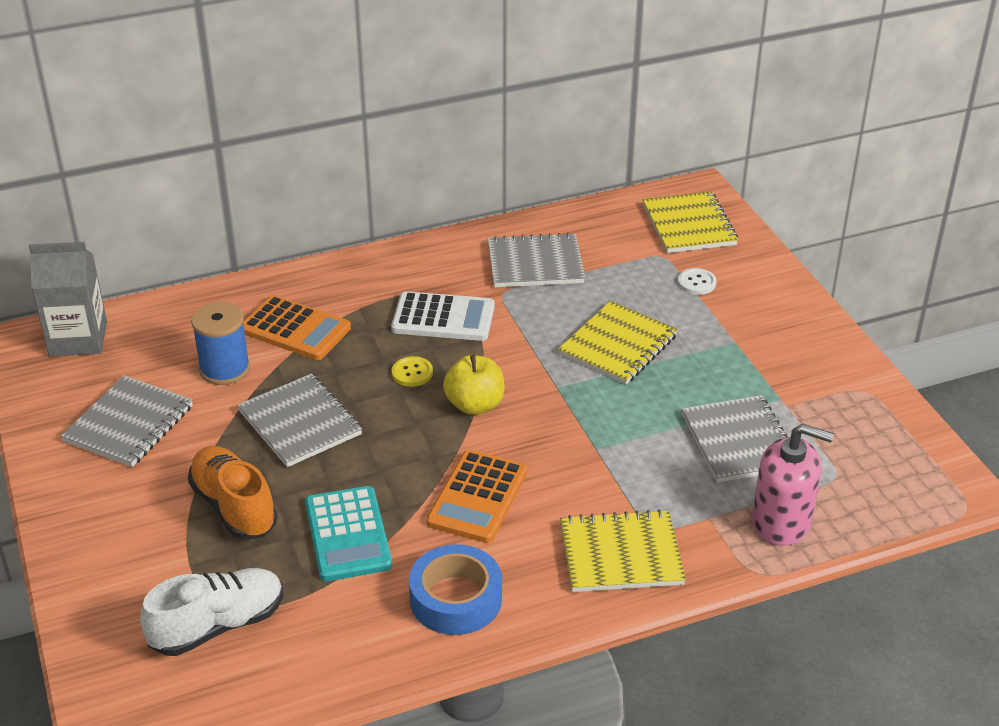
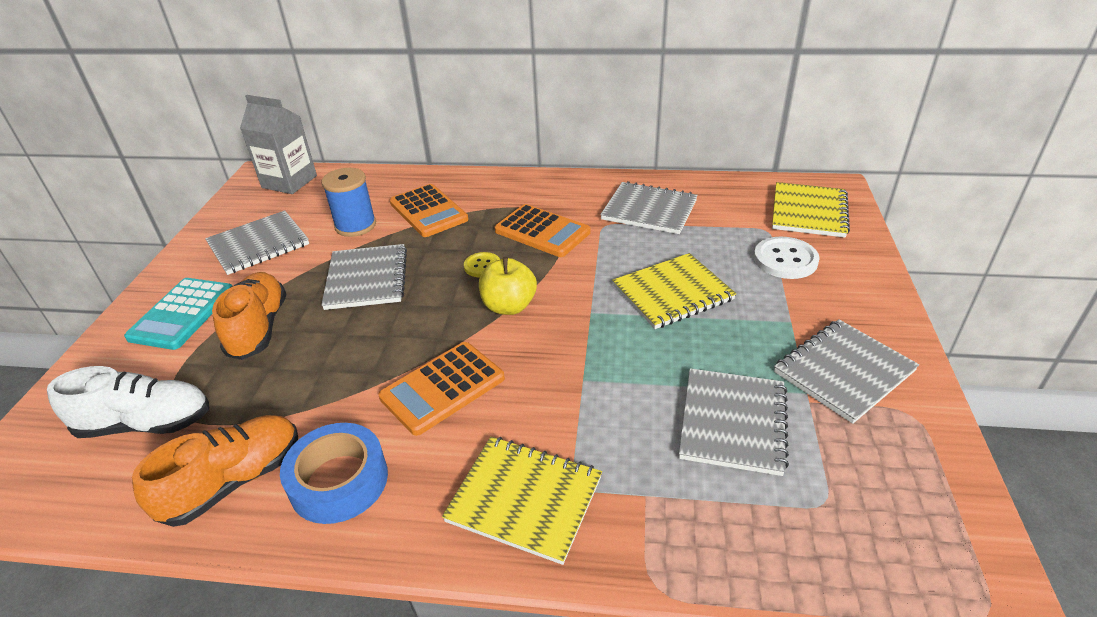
camera: 30 degrees right, 0 degrees up
(347, 534) = (313, 382): turquoise calculator -> turquoise calculator (182, 314)
(362, 634) = (234, 482): none -> orange shoe
(443, 318) = (542, 232): white calculator -> orange calculator
(696, 283) = (785, 260): white button -> white button, size x1.65
(781, 522) = (724, 533): pink soap dispenser -> none
(799, 372) = (843, 371): none -> grey notebook

